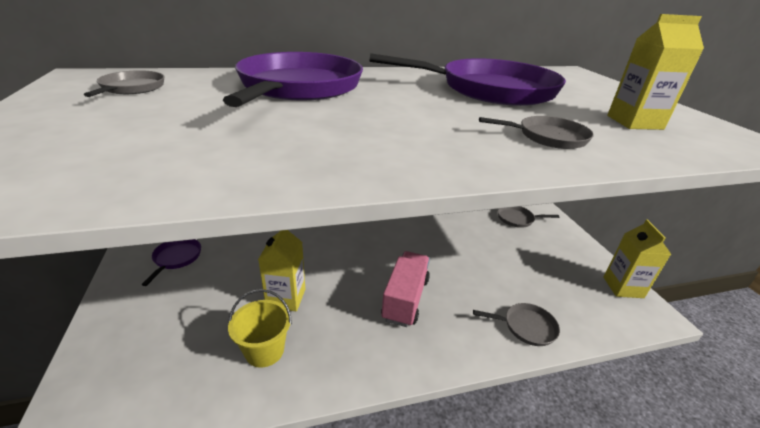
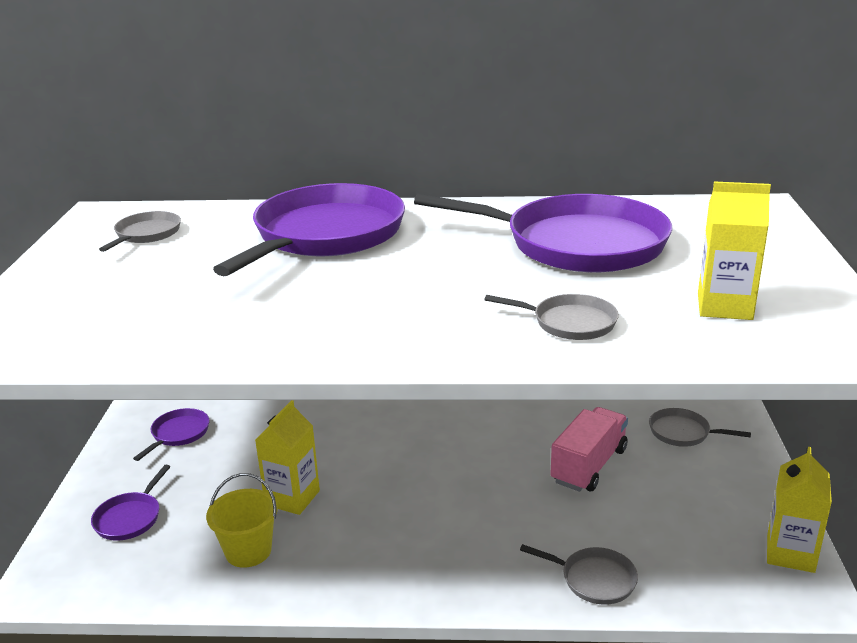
camera: 20 degrees right, 5 degrees down
(148, 338) = (130, 518): none -> purple pan
(405, 299) = (443, 521): pink truck -> pink truck (589, 465)

